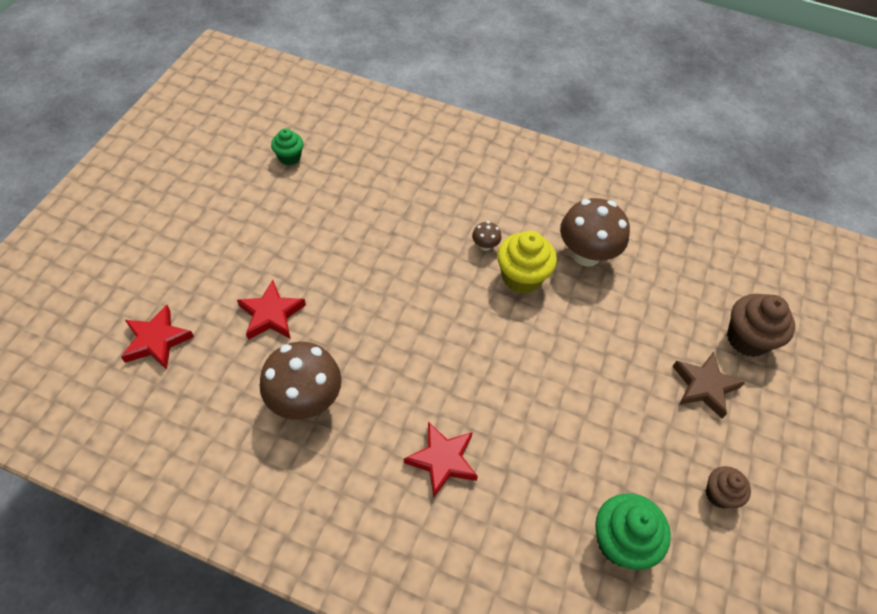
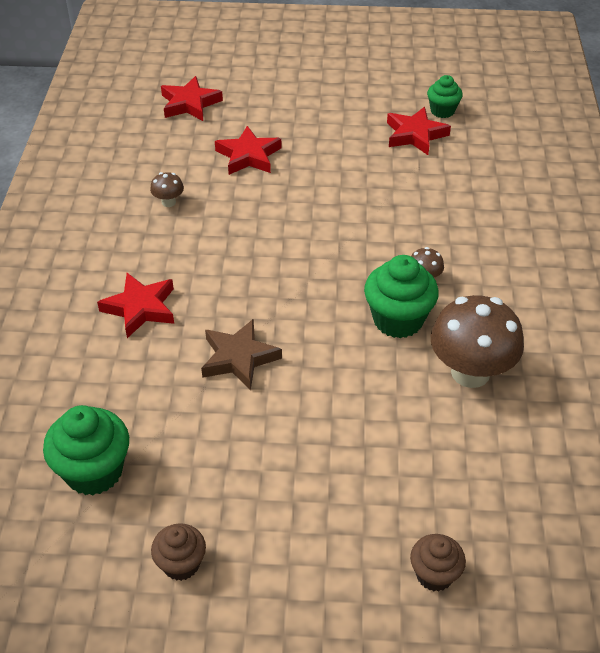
camera: 75 degrees right, 10 degrees down
(305, 400) = (168, 202): brown mushroom -> brown mushroom, size x0.44
(311, 186) = (415, 135): none -> red star
(521, 277) = (398, 320): yellow cupcake -> green cupcake
(704, 386) = (331, 529): brown star -> brown star (238, 358)
(747, 339) = (434, 574): brown cupcake -> brown cupcake, size x0.60

